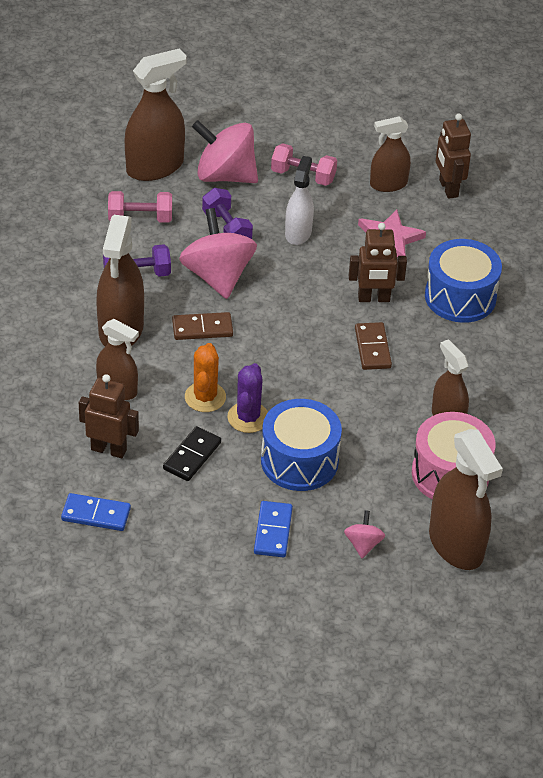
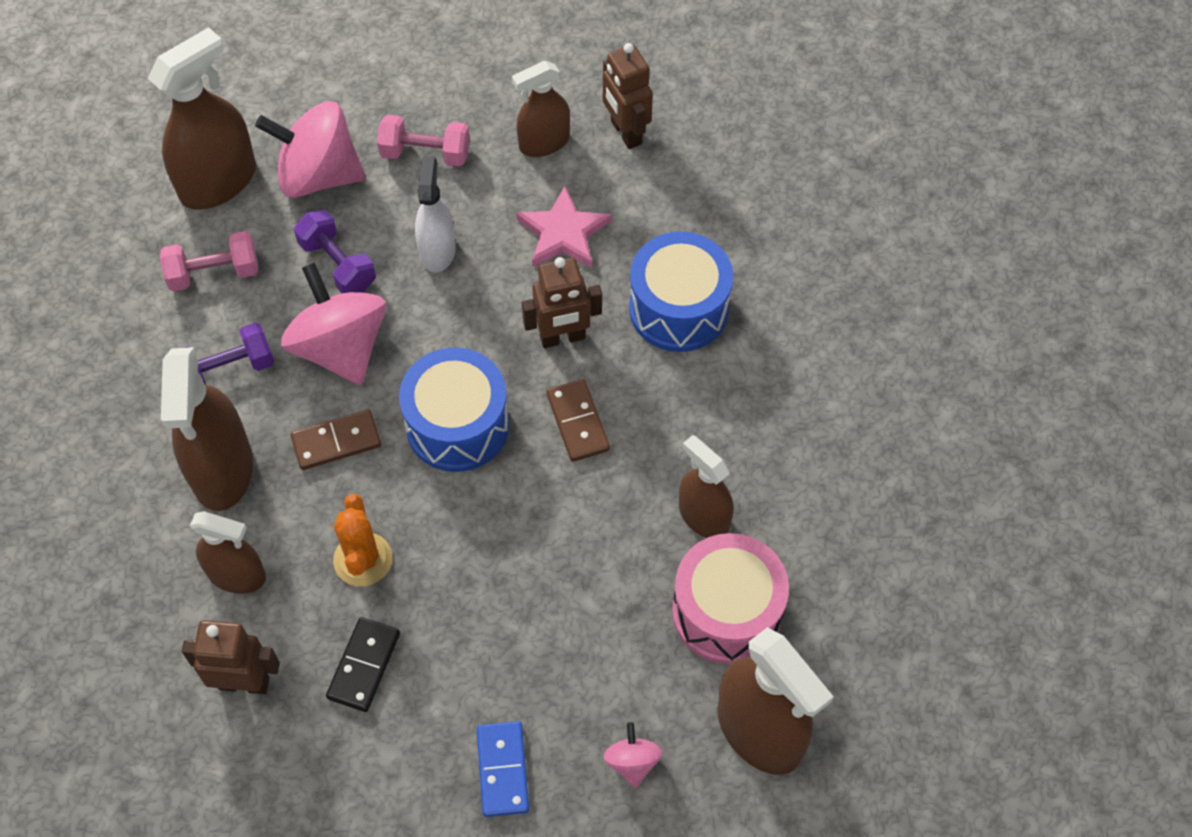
camera: 10 degrees left, 15 degrees up
(96, 514) = (247, 801): blue domino -> none
(248, 417) = (429, 580): purple cactus -> none
(299, 461) = (515, 638): blue drum -> blue drum (457, 425)

